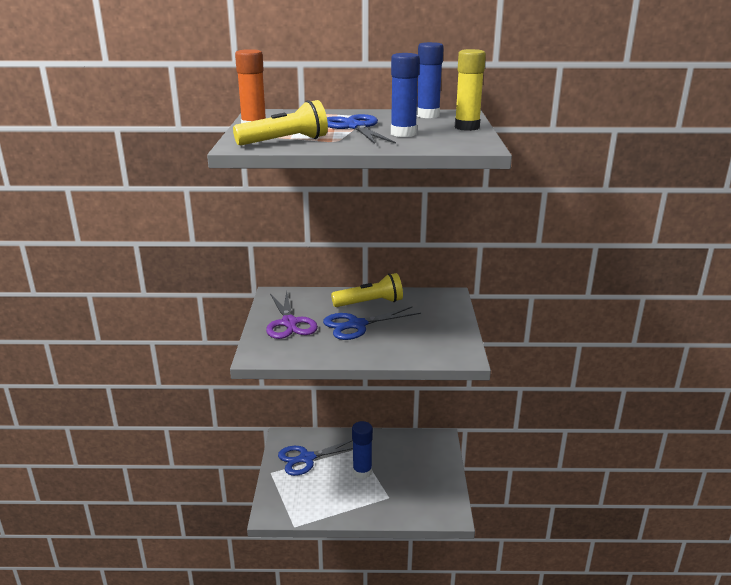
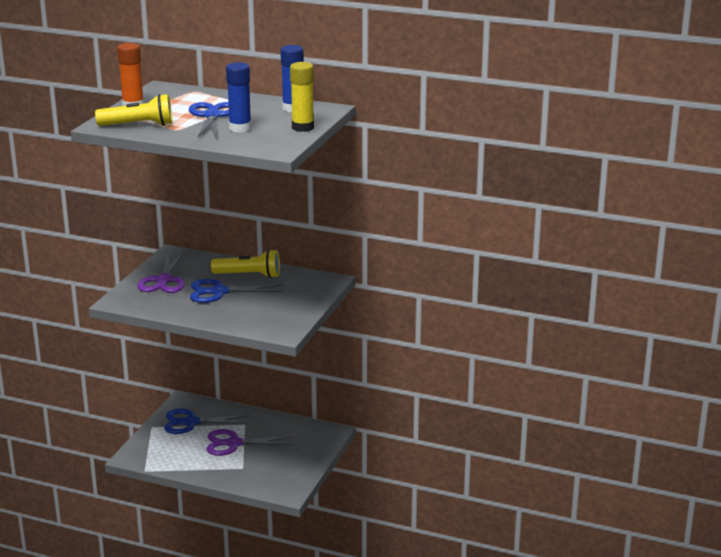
camera: 20 degrees right, 0 degrees up
(362, 472) = (234, 443): blue glue stick -> purple scissors

